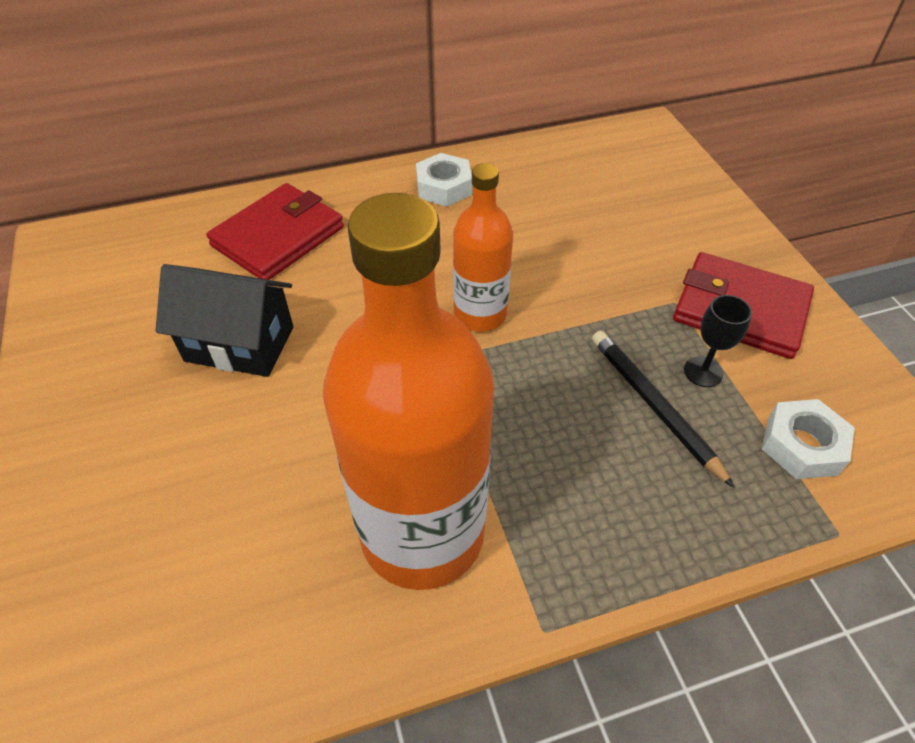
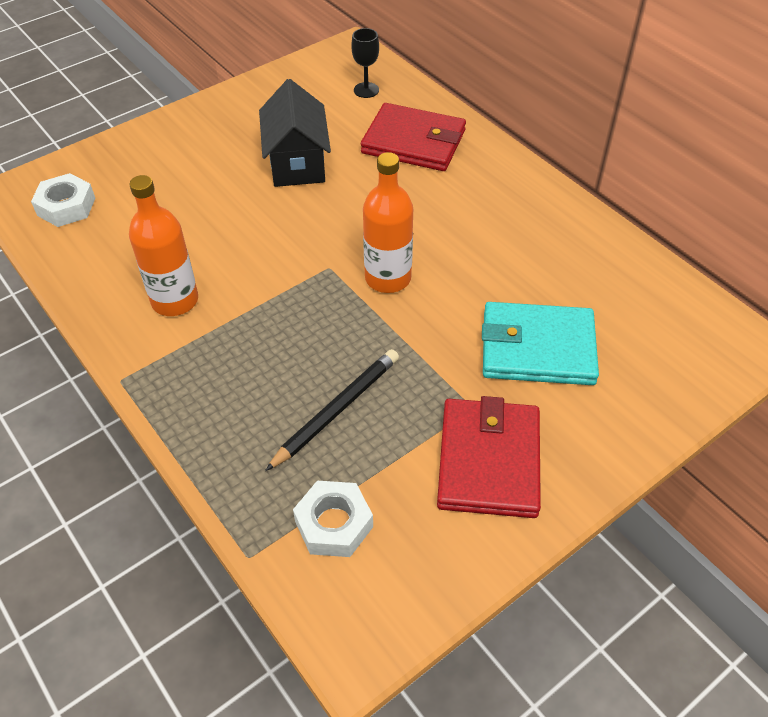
camera: 70 degrees right, 0 degrees up
(422, 533) = (175, 301): orange bottle -> orange bottle, size x0.54
(444, 187) = (535, 214): white nut -> white nut (66, 207)
(615, 239) = (537, 348): none -> turquoise wallet
(703, 372) = (391, 440): black goblet -> black goblet (366, 90)

